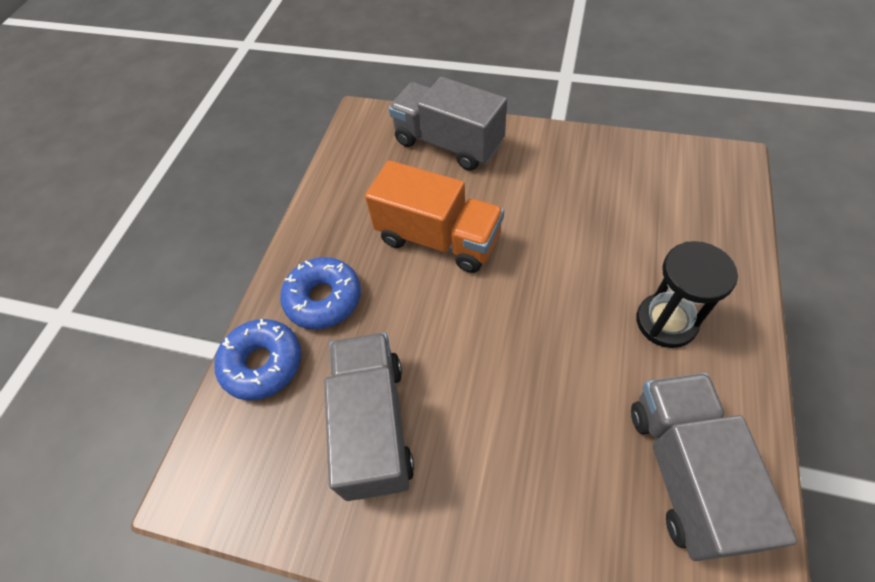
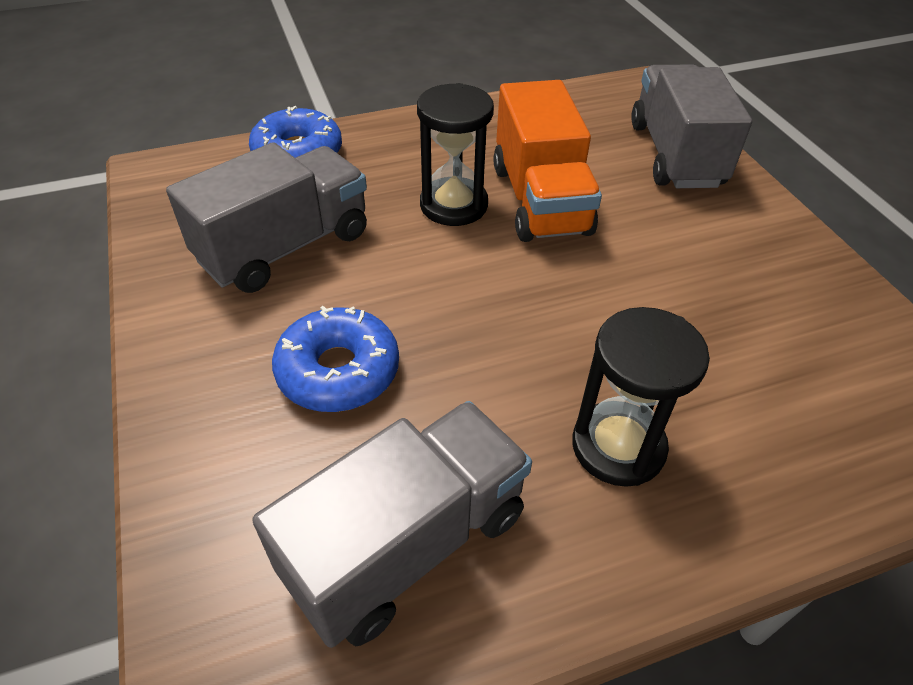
camera: 50 degrees right, 10 degrees down
(323, 299) = (395, 157): blue donut -> blue donut (338, 371)
(406, 291) = (453, 205): none -> black hourglass

